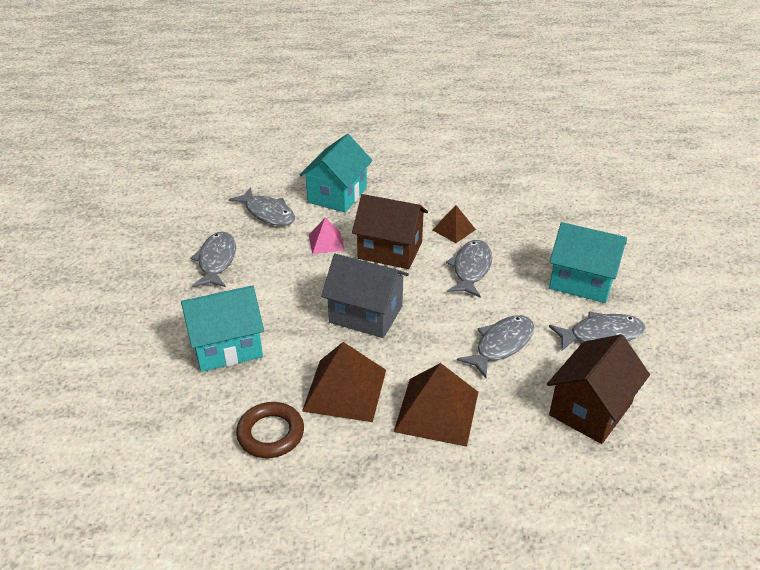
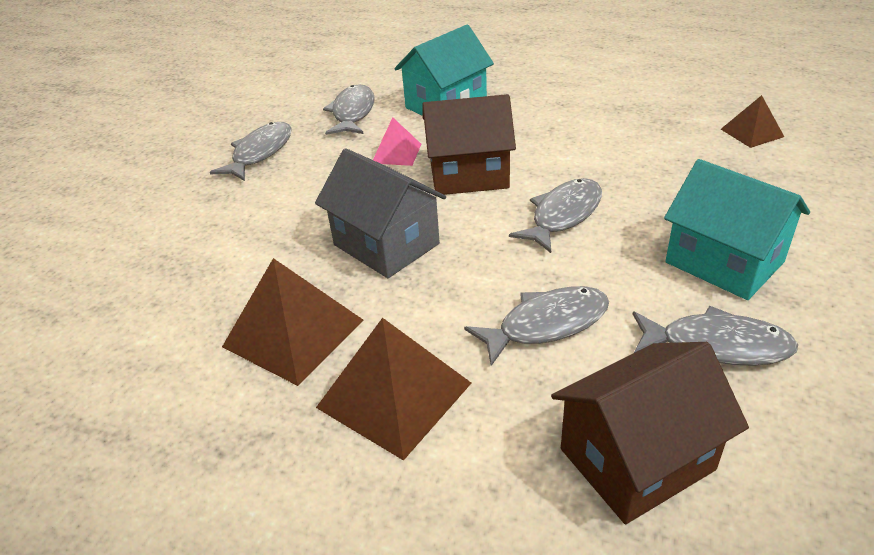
camera: 25 degrees right, 0 degrees up
(227, 346) = (198, 247): turquoise house -> none
(268, 213) = (352, 113): grey fish -> grey fish turned 150 degrees counterclockwise
(270, 433) = (164, 365): brown ring -> none
(390, 250) = (468, 175): brown house -> brown house turned 45 degrees counterclockwise
(454, 229) = (569, 164): brown pyramid -> brown pyramid (752, 133)

